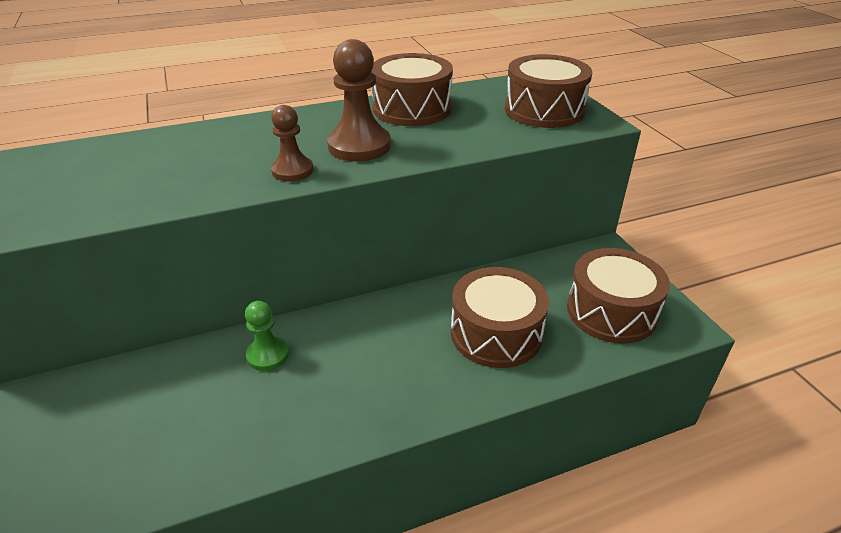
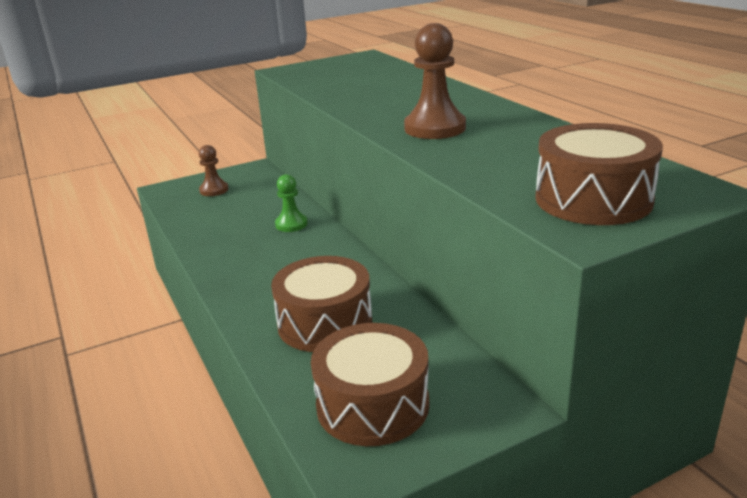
camera: 85 degrees right, 10 degrees down
(292, 170) = (379, 115): brown pawn -> brown pawn (214, 190)
(412, 109) = (536, 136): brown drum -> none

